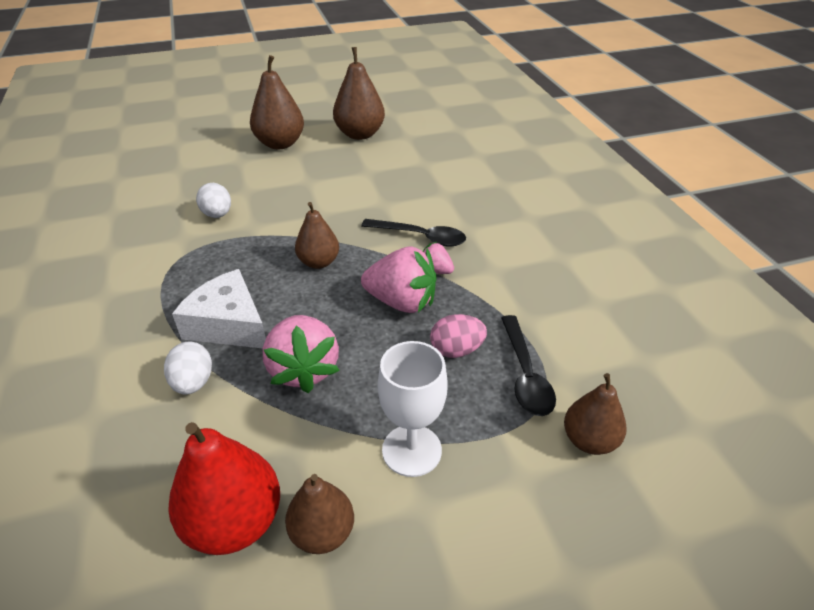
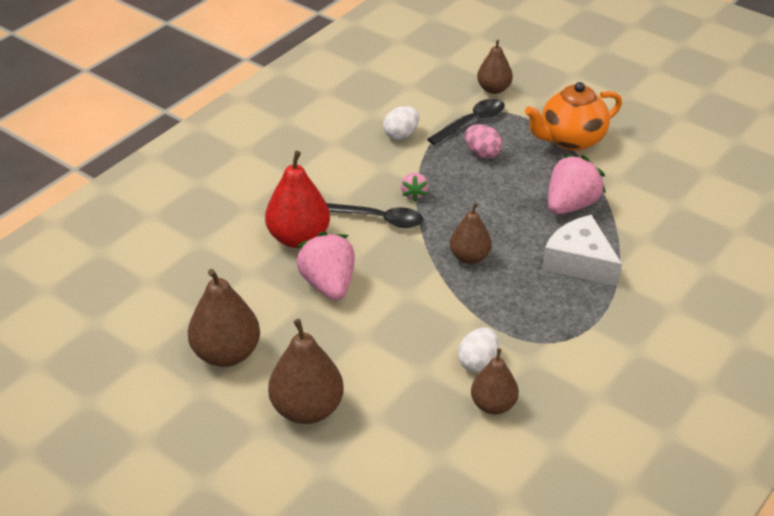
camera: 125 degrees left, 0 degrees up
(193, 383) = (636, 244): white egg -> white egg (401, 135)
(228, 324) = (579, 262): white cheese -> white cheese turned 135 degrees clockwise
(234, 522) = (678, 175): red pear -> red pear (299, 238)
(322, 532) = (645, 146): brown pear -> brown pear (493, 405)
(401, 302) = (465, 194): pink strawberry -> pink strawberry (328, 284)
(411, 450) = (570, 140): white goblet -> orange teapot
(421, 237) = (379, 219): black spoon -> black spoon turned 120 degrees clockwise

